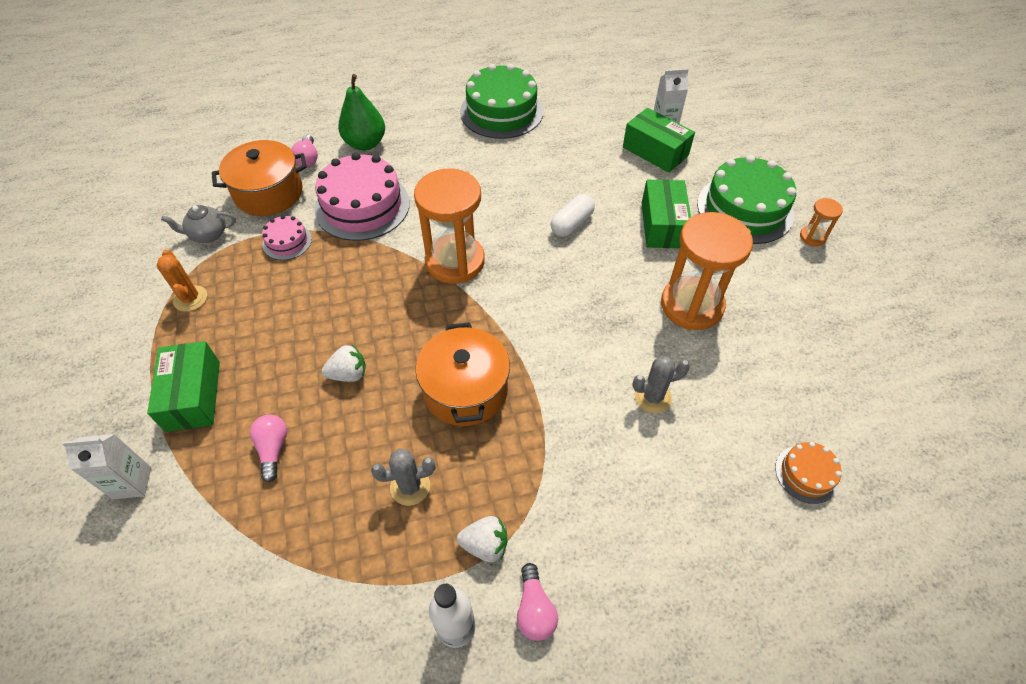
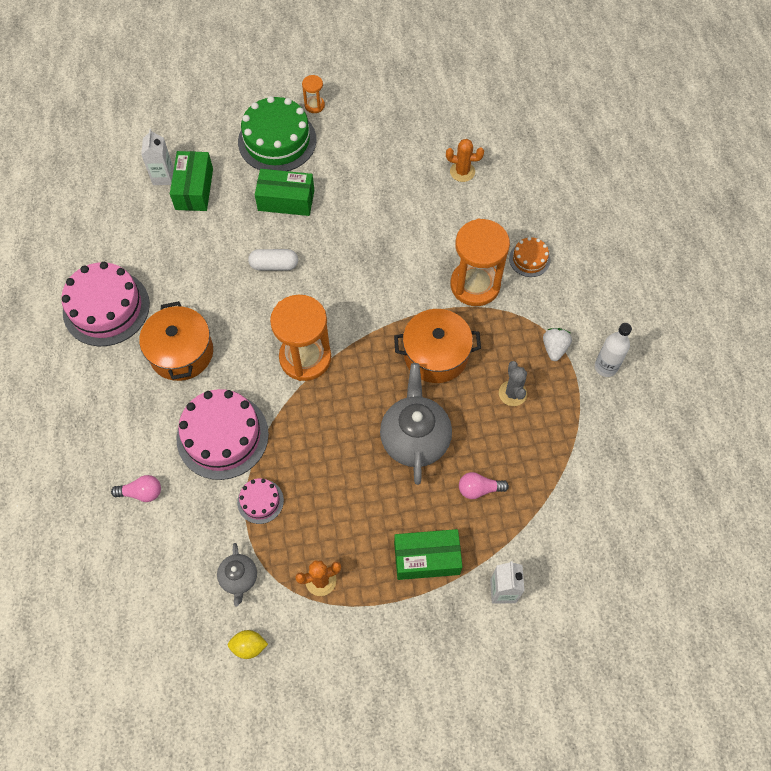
camera: 85 degrees left, 10 degrees up
(137, 249) = (249, 646): none -> yellow lemon
(269, 193) = (188, 526): orange pot -> orange pot (181, 352)
(348, 374) = (415, 438): white strawberry -> grey teapot
(365, 143) = (129, 437): green pear -> none
(501, 111) = (106, 308): green cake -> pink cake
(534, 609) = (594, 323): pink light bulb -> none
(572, 224) = (274, 265): white capsule -> white capsule turned 45 degrees counterclockwise
(652, 397) = (450, 236): grey cactus -> none
(655, 151) = (194, 189): green box -> green box turned 45 degrees counterclockwise
(691, 305) = (372, 197): orange hourglass -> orange hourglass (475, 285)
(768, 406) = (462, 172): none -> orange cactus
(806, 474) = (511, 164): orange cake -> orange cake (529, 259)

